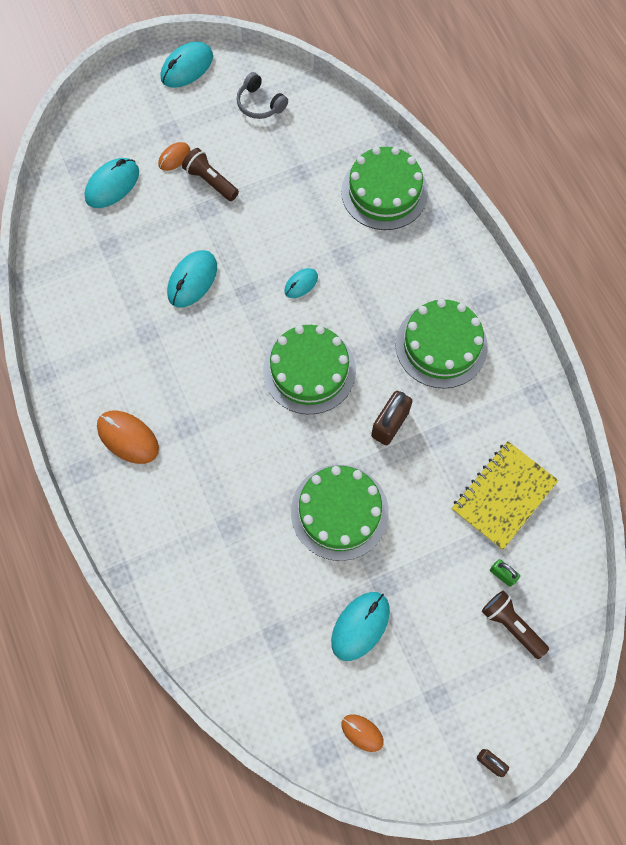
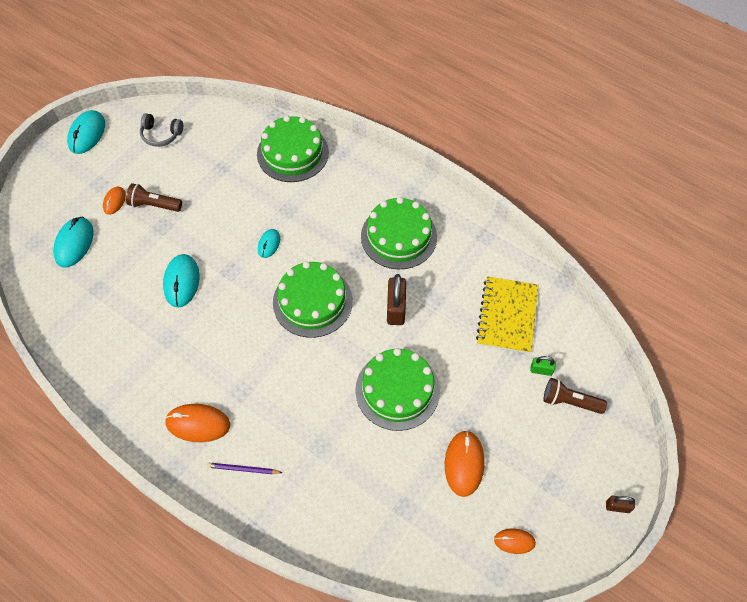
camera: 30 degrees left, 10 degrees down
(144, 507) = (243, 469): none -> purple pencil
(360, 626) = (464, 464): turquoise mouse -> orange mouse

